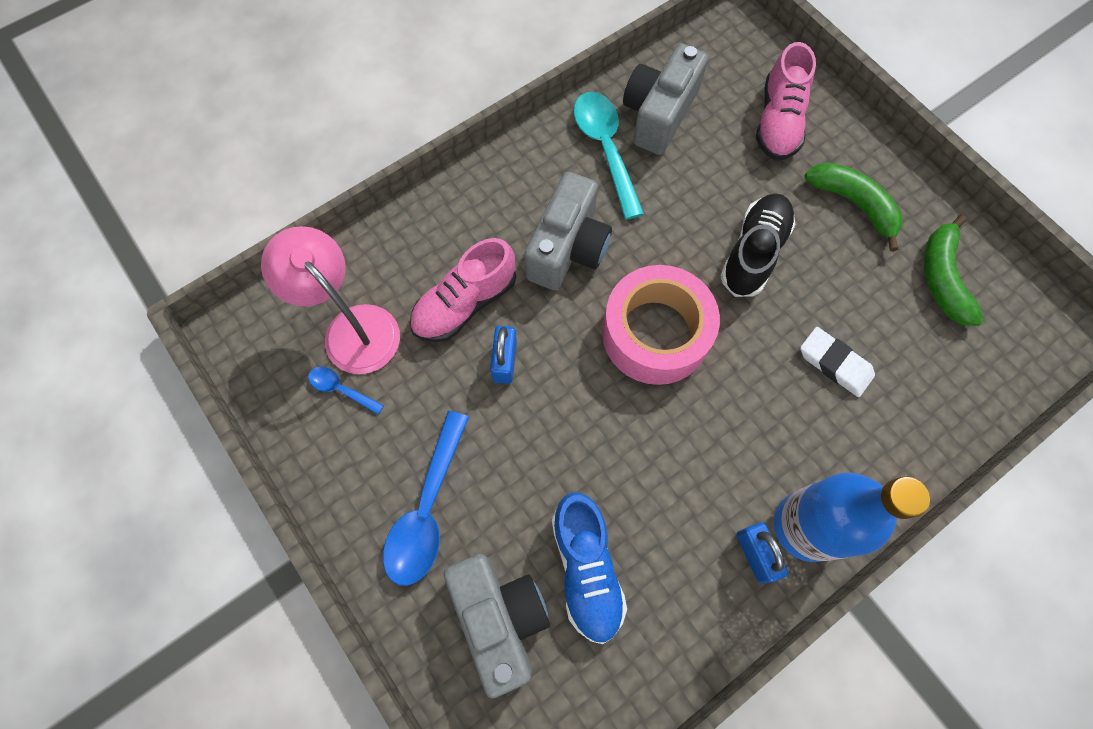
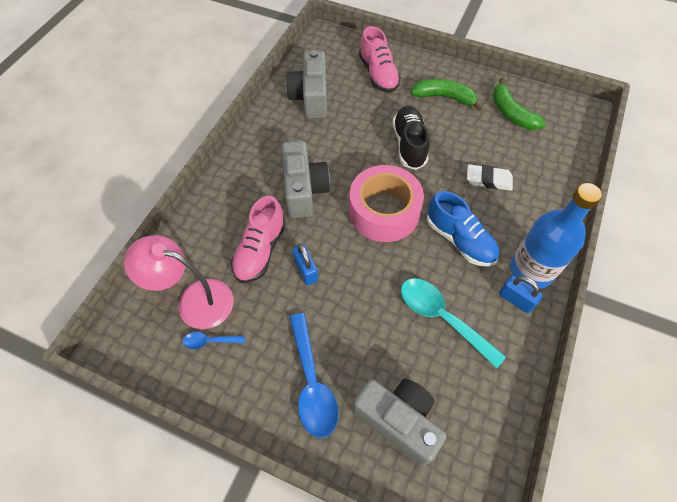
camera: 30 degrees left, 10 degrees down
(586, 569) = (430, 362): blue shoe -> blue shoe (460, 240)
(605, 149) = (291, 128): turquoise spoon -> turquoise spoon (442, 317)

